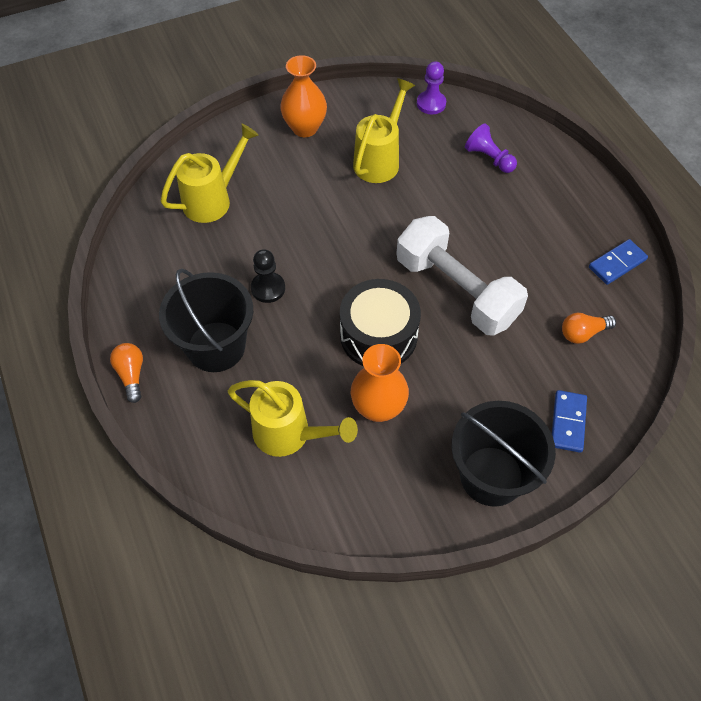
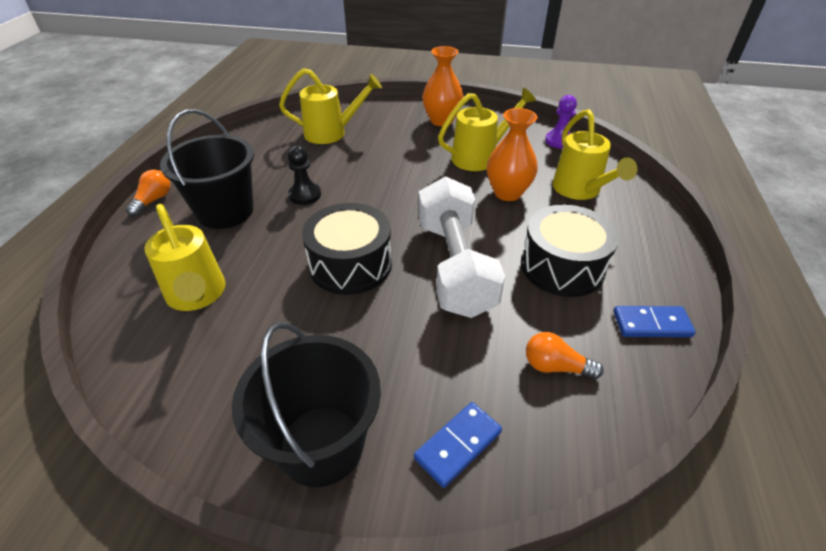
camera: 35 degrees right, 15 degrees down
(378, 408) = (287, 317): orange vase -> orange vase (507, 193)
(489, 158) = (579, 190): purple pawn -> yellow watering can
(530, 246) = (562, 266): none -> black drum

